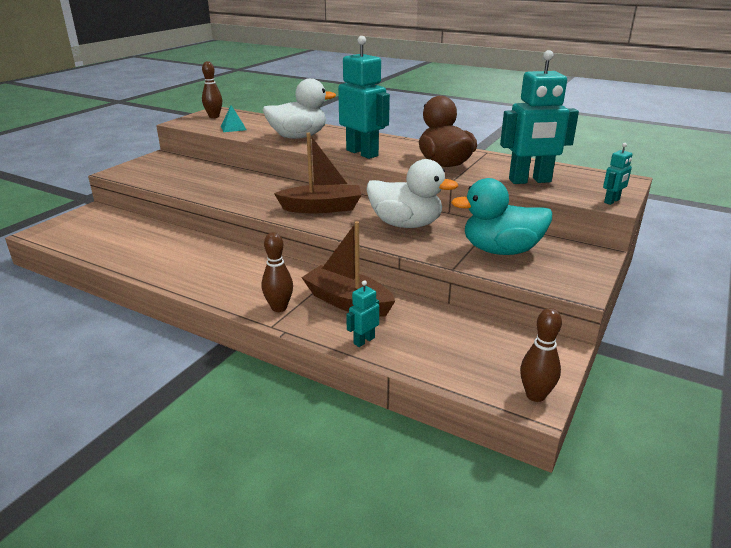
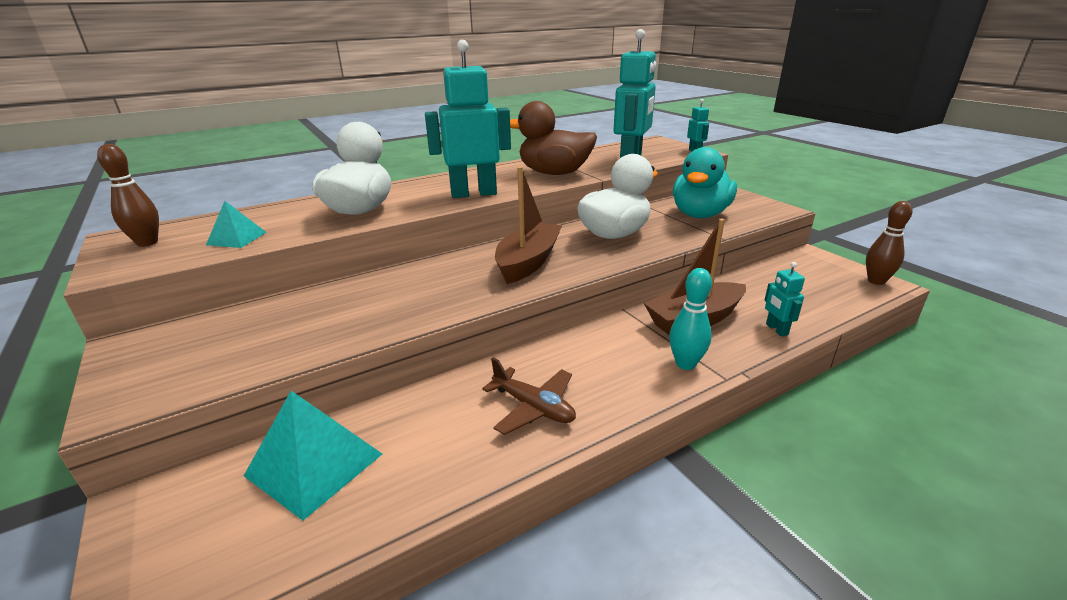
camera: 60 degrees left, 0 degrees up
(128, 231) = (314, 464): none -> turquoise pyramid
(198, 268) = (533, 407): none -> brown plane
(279, 308) = (685, 364): brown bowling pin -> turquoise bowling pin

